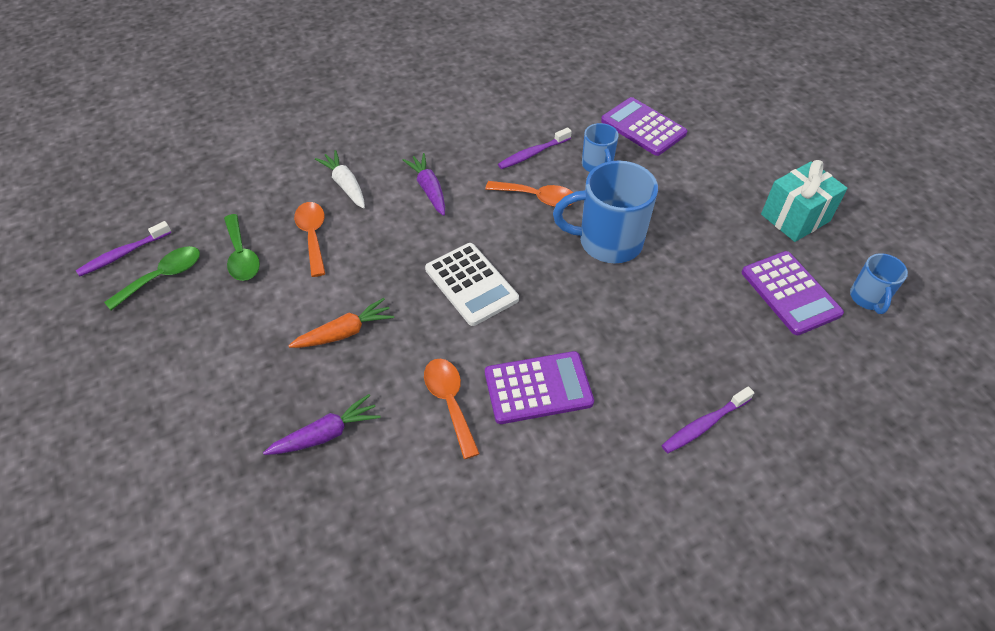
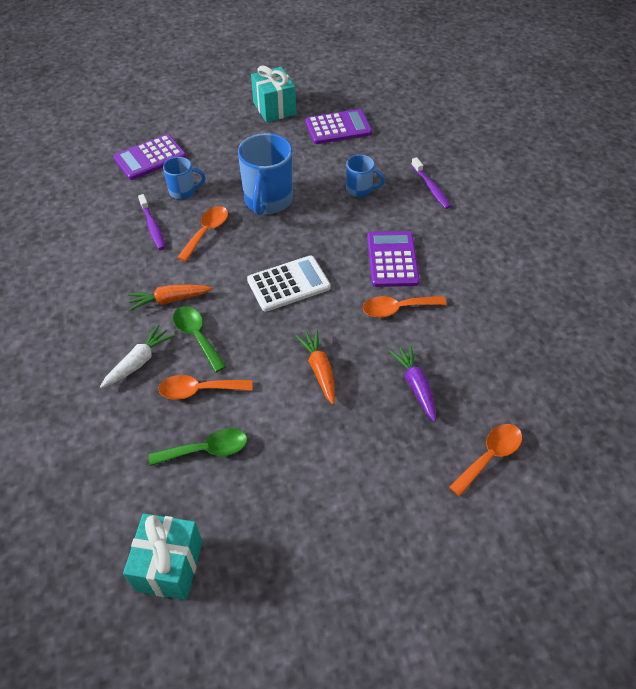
camera: 80 degrees left, 0 degrees up
(123, 254) = (169, 566): purple toothbrush -> turquoise gift
(163, 276) = (214, 521): green spoon -> green spoon (197, 336)
(220, 527) = (490, 456): none -> orange spoon
(345, 185) = (139, 362): white carrot -> white carrot turned 150 degrees clockwise
(429, 189) = (169, 300): purple carrot -> orange carrot
(868, 298) = (350, 98): blue mug -> blue mug (360, 189)

